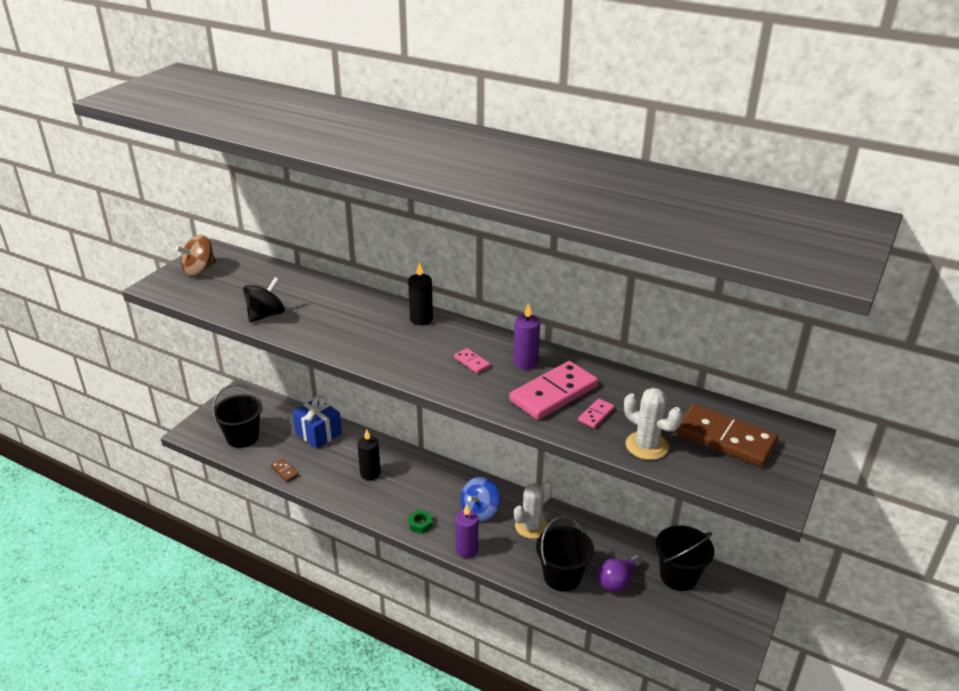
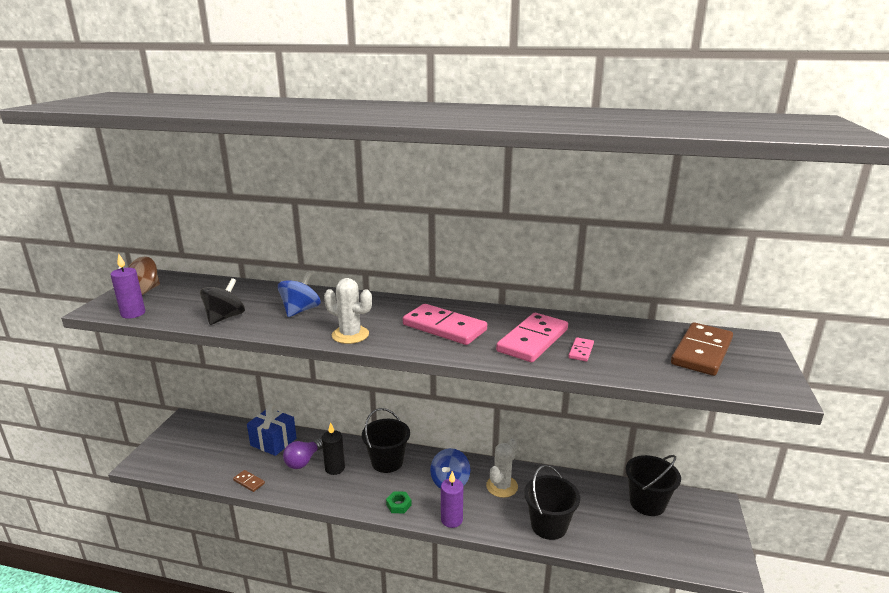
camera: 15 degrees left, 10 degrees down
(242, 437) = (197, 458): black bucket -> black bucket (387, 462)
(339, 317) = (300, 310): none -> blue spinning top
(421, 319) = (379, 302): black candle -> none
(472, 362) = (444, 327): pink domino -> pink domino, size x2.22
(525, 362) = (493, 321): purple candle -> purple candle (133, 313)
(618, 581) = (599, 519): purple light bulb -> purple light bulb (303, 461)
(647, 446) = (642, 367): white cactus -> white cactus (350, 335)
(725, 439) = (702, 352): brown domino -> brown domino turned 75 degrees counterclockwise

